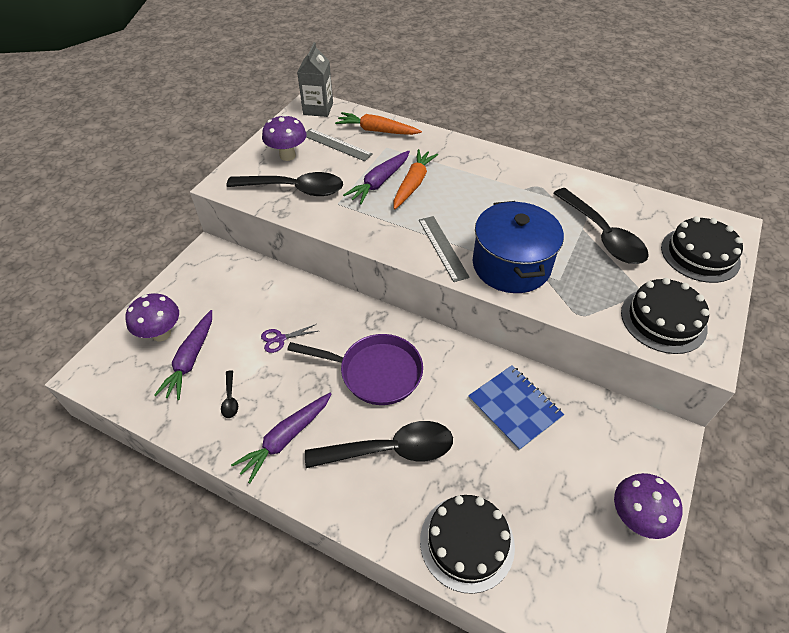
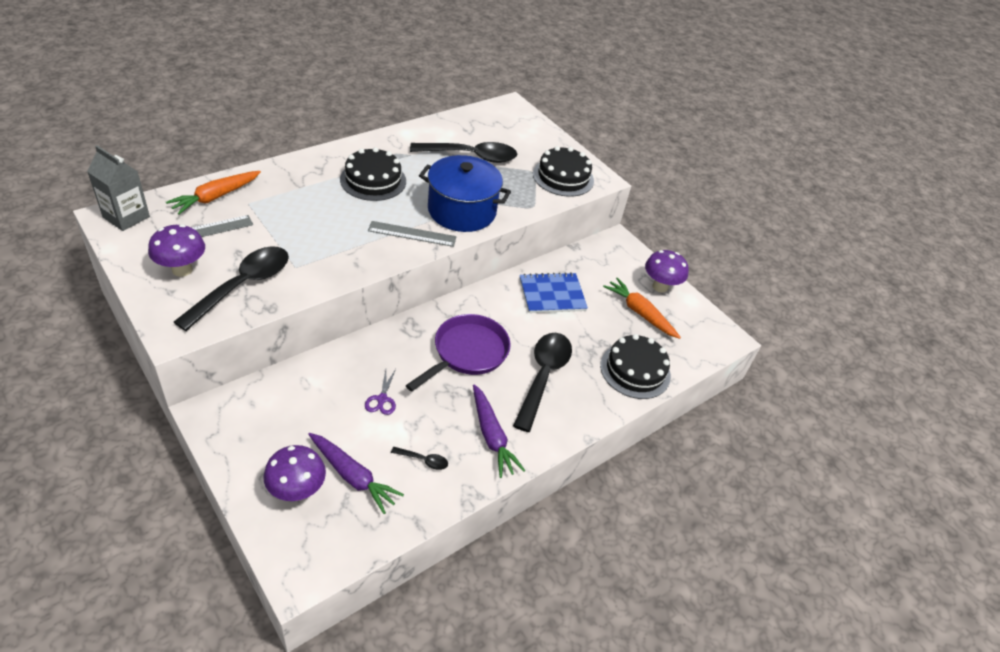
camera: 70 degrees left, 5 degrees down
(379, 182) = (294, 230): purple carrot -> none
(413, 184) = (318, 212): orange carrot -> orange carrot (640, 313)
(700, 254) = (524, 131): black cake -> black cake (373, 180)

